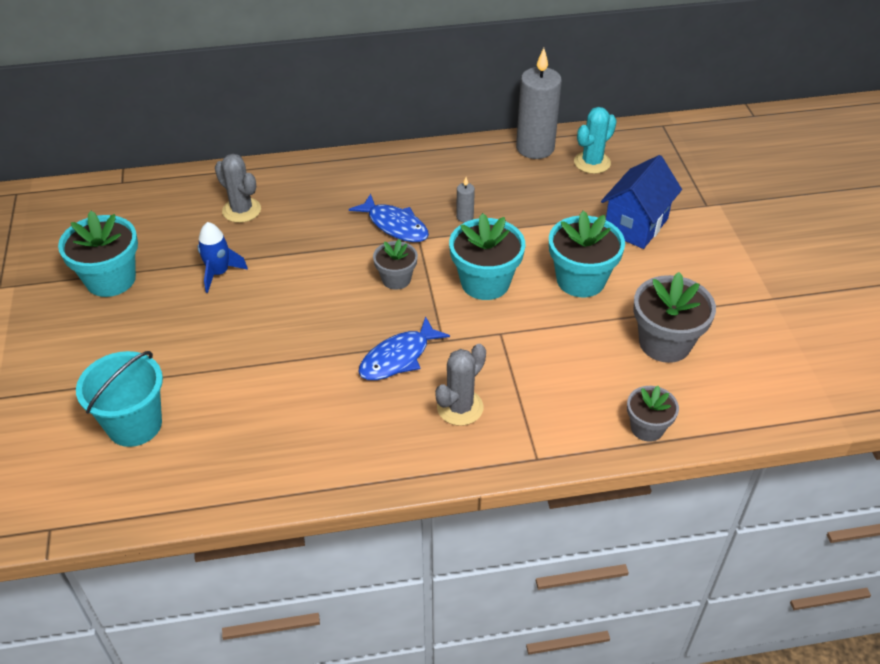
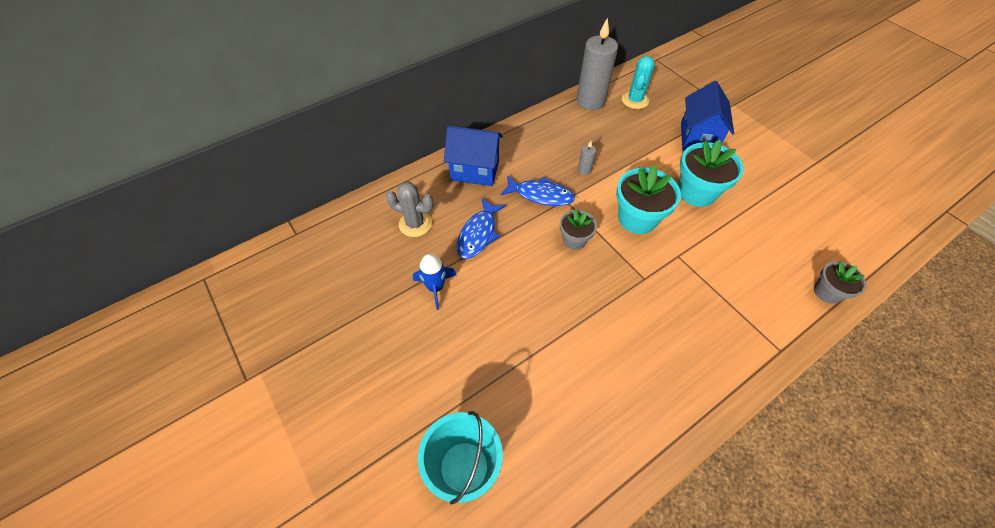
camera: 25 degrees left, 10 degrees up
(111, 279) = (347, 330): turquoise flower pot -> none
(342, 180) = (475, 171): none -> blue house
(398, 357) = (625, 307): blue fish -> blue fish (478, 234)
(460, 407) = (699, 331): grey cactus -> none
(665, 343) = (784, 220): grey flower pot -> none

